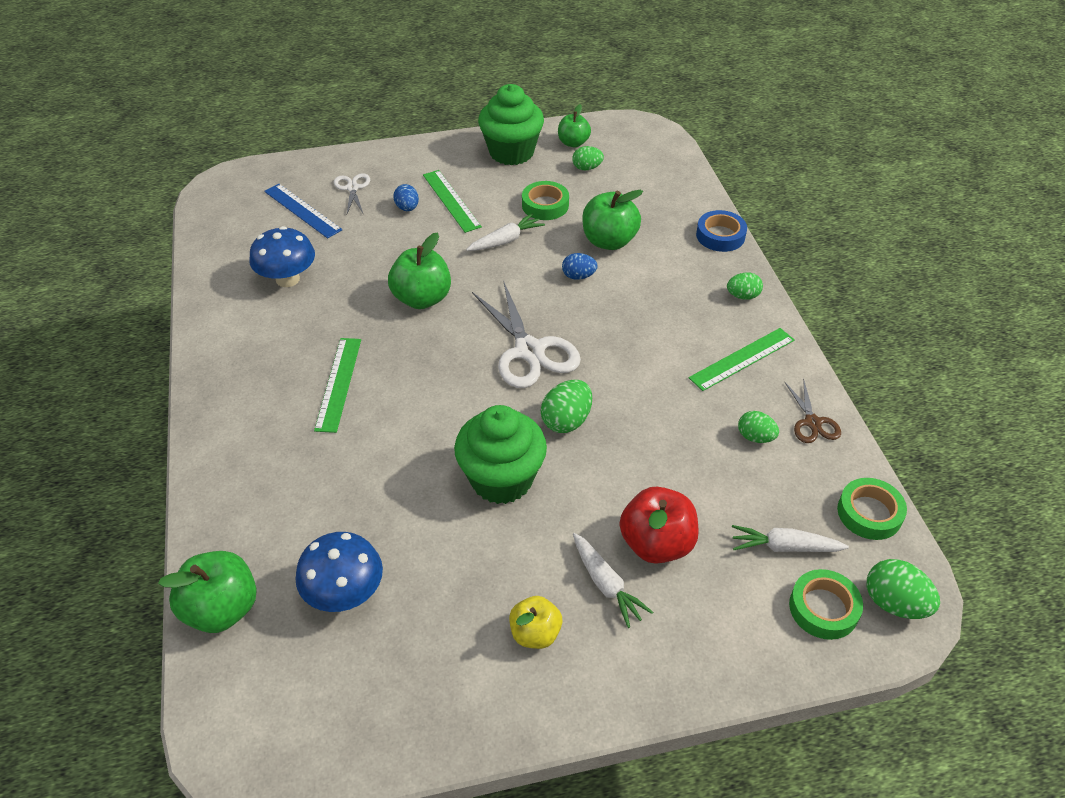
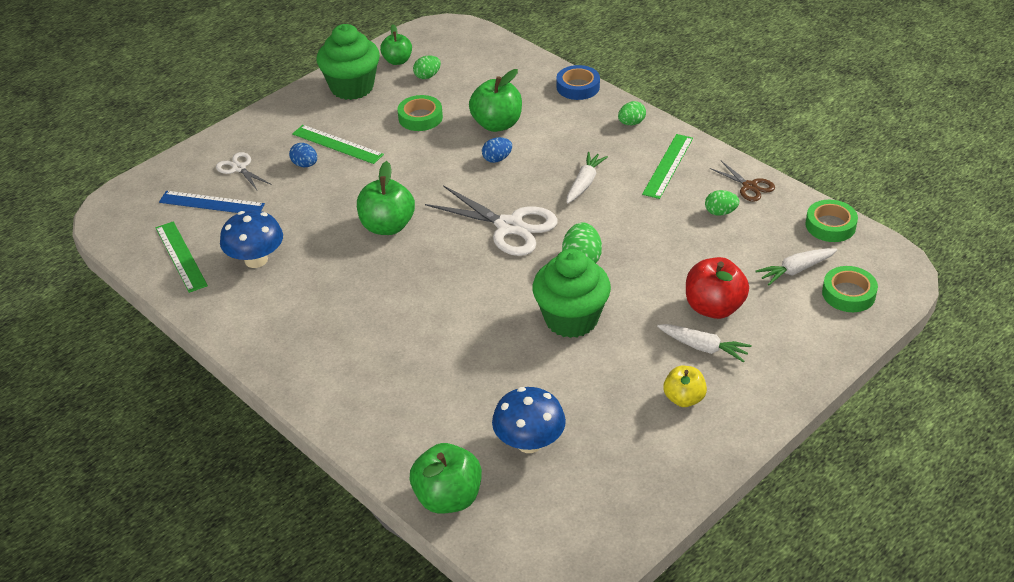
camera: 30 degrees left, 5 degrees down
(338, 383) = (381, 314): green ruler -> green ruler (180, 256)
(506, 240) = (414, 156): white carrot -> white carrot (584, 183)
(894, 603) = (887, 270): green egg -> none

